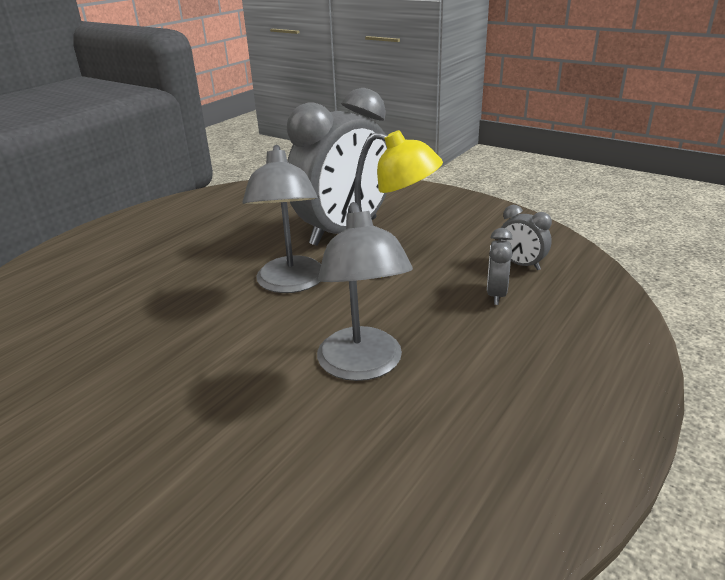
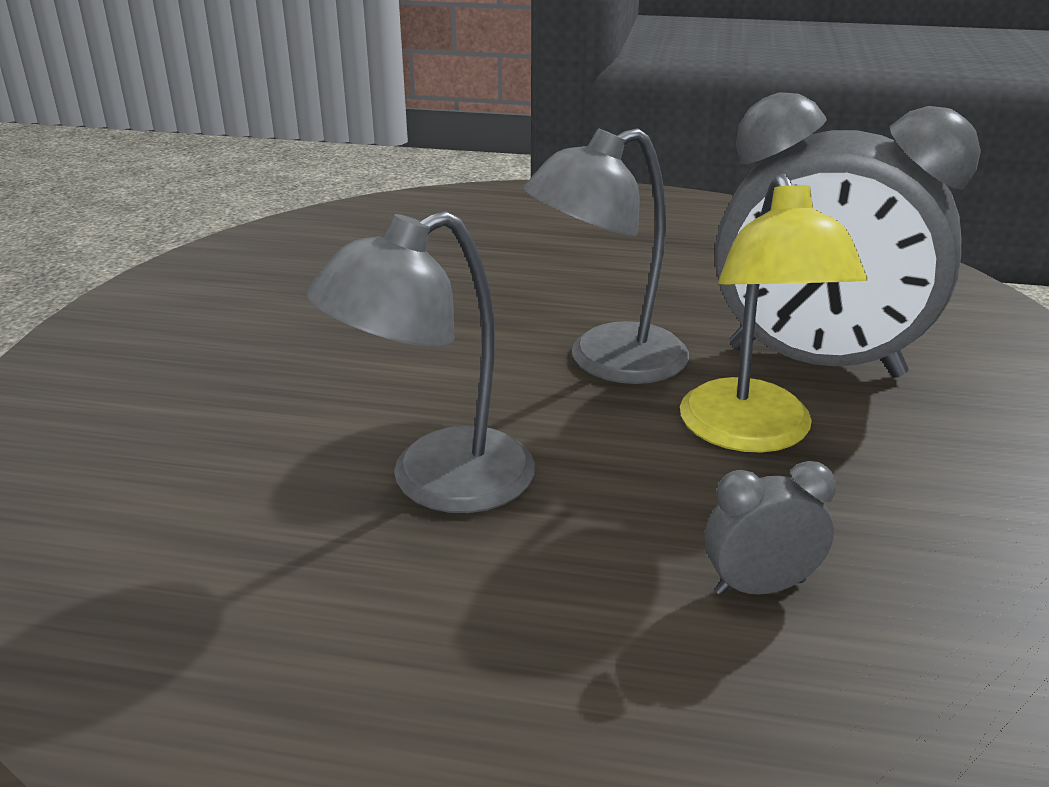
camera: 65 degrees right, 0 degrees up
(521, 264) = (920, 604): grey clock -> none

